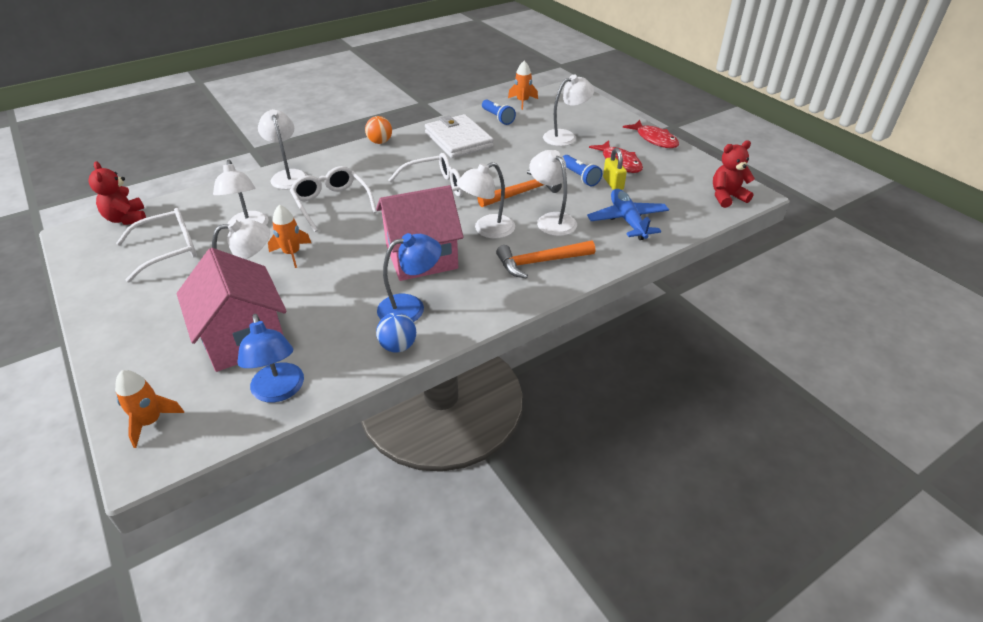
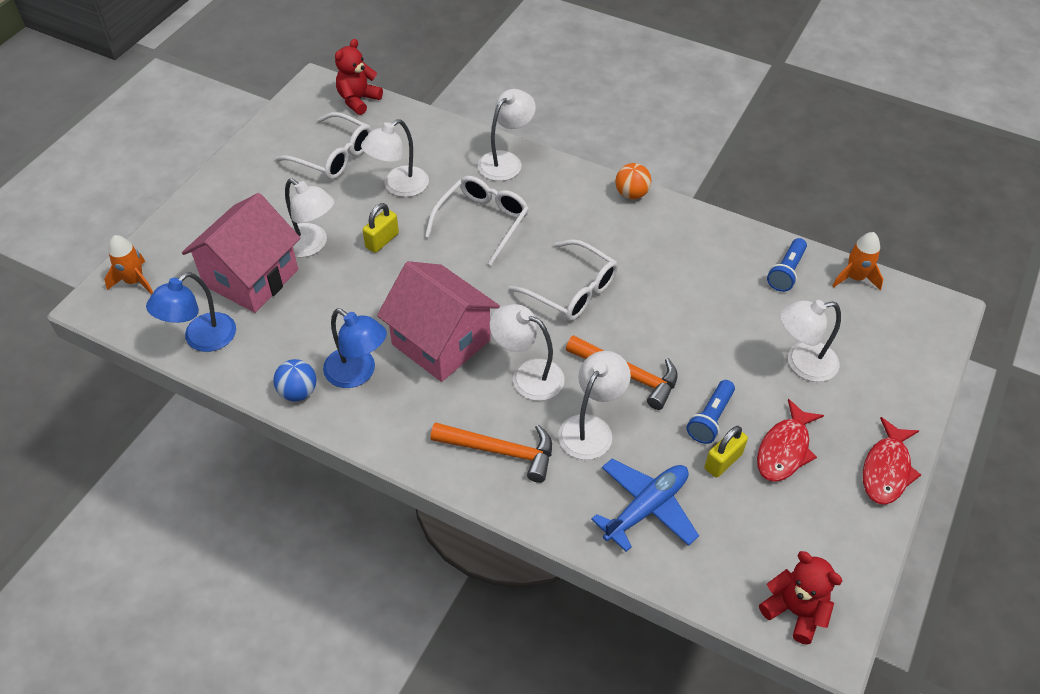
camera: 60 degrees right, 10 degrees up
(292, 253) = (382, 240): orange rocket -> yellow padlock
(458, 140) = (697, 260): white wallet -> none
(540, 262) = (500, 451): orange hammer -> orange hammer turned 150 degrees clockwise
(566, 136) = (802, 363): white lamp -> white lamp turned 135 degrees clockwise

